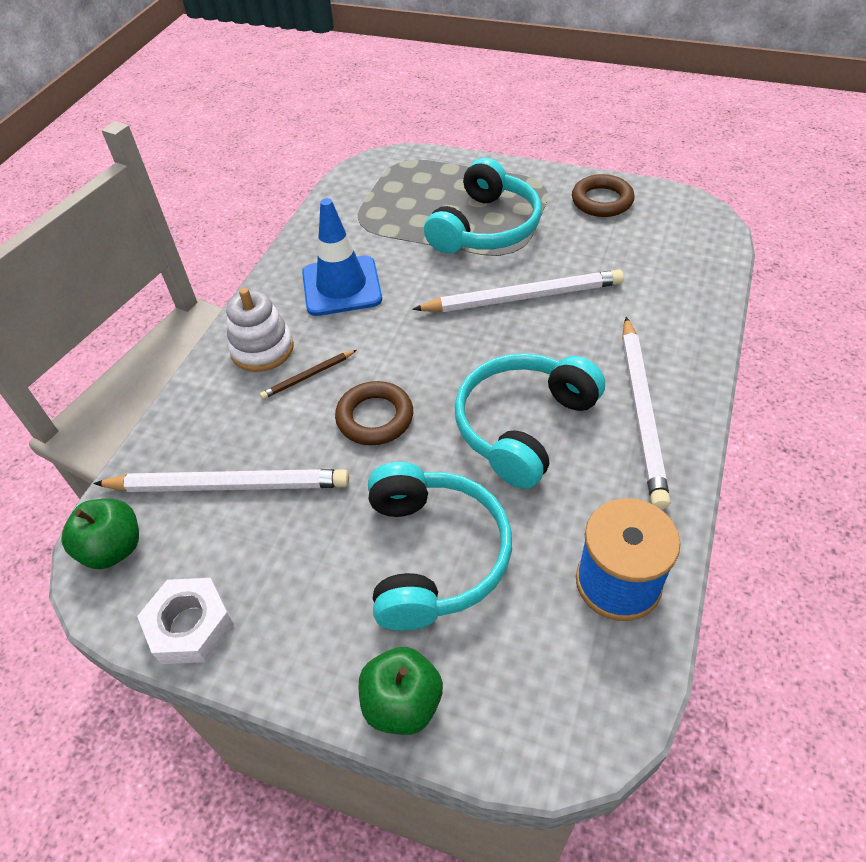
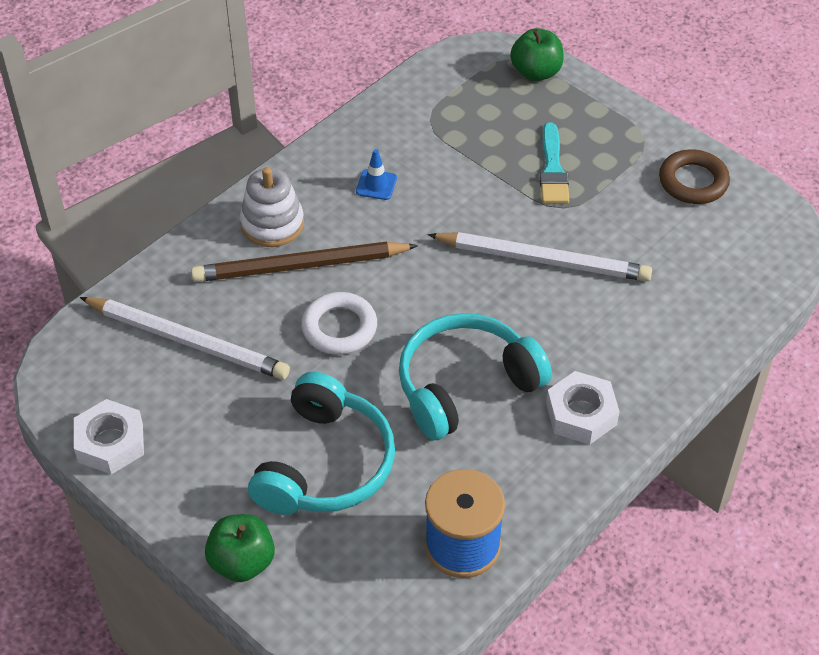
camera: 20 degrees right, 0 degrees up
(113, 548) = (75, 358): green apple -> green apple (536, 72)
(308, 376) = (300, 266): brown pencil -> brown pencil, size x2.13
(341, 286) = (376, 185): blue traffic cone -> blue traffic cone, size x0.46
(375, 417) = (339, 328): brown ring -> white ring
(485, 227) = (553, 170): turquoise headphones -> turquoise brush
(642, 412) = (581, 414): white pencil -> white nut

